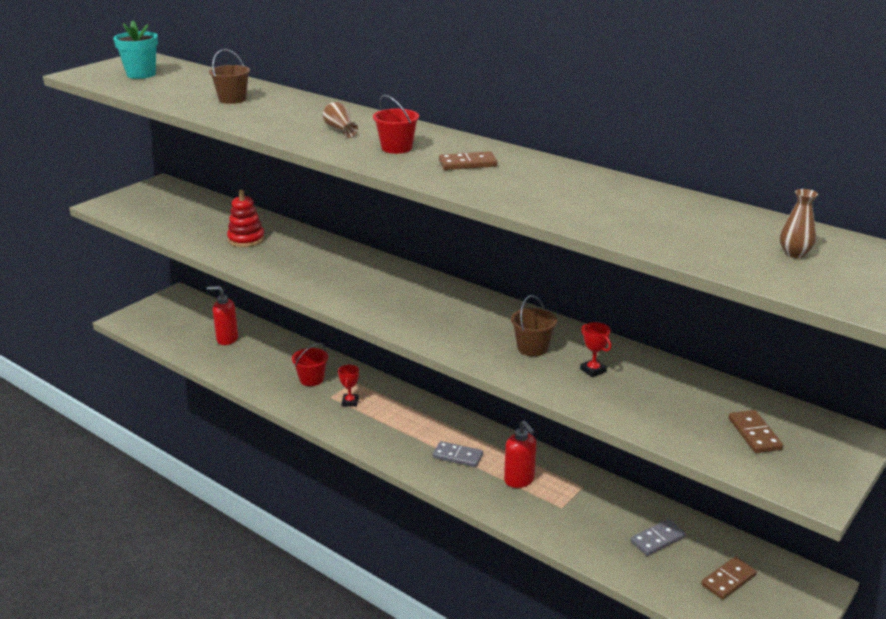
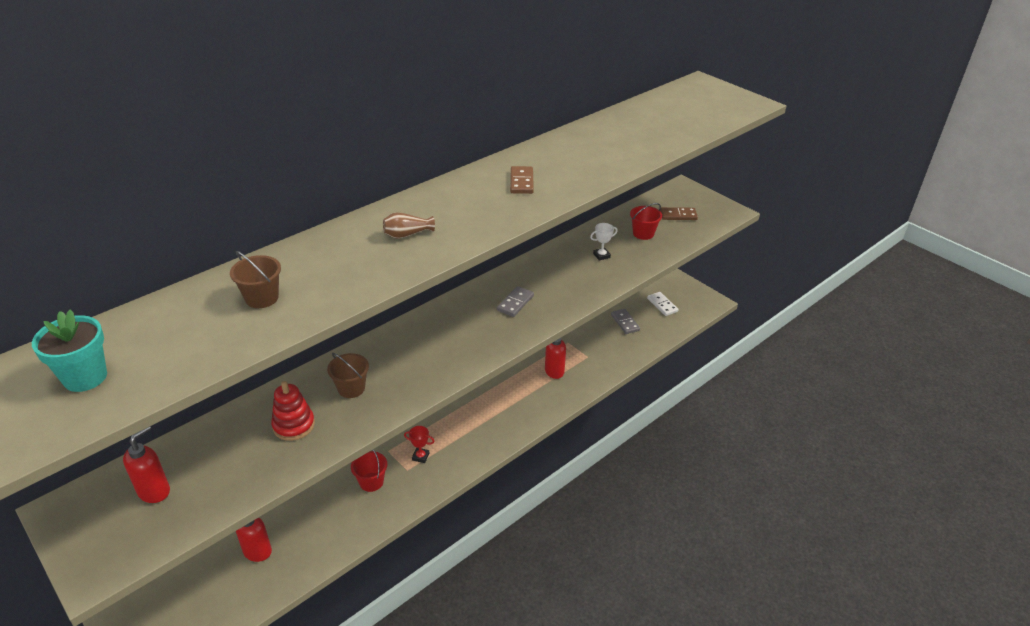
camera: 80 degrees left, 10 degrees up
(175, 206) = (154, 491): none -> red soap dispenser
(396, 148) = (471, 209): red bucket -> red bucket (643, 233)
(458, 456) = (518, 399): grey domino -> grey domino (515, 303)
(532, 348) = (567, 275): brown bucket -> brown bucket (351, 388)
(593, 370) = (601, 255): red trophy -> white trophy
(728, 580) = (662, 305): brown domino -> white domino
(794, 253) = (695, 105): brown vase -> none

